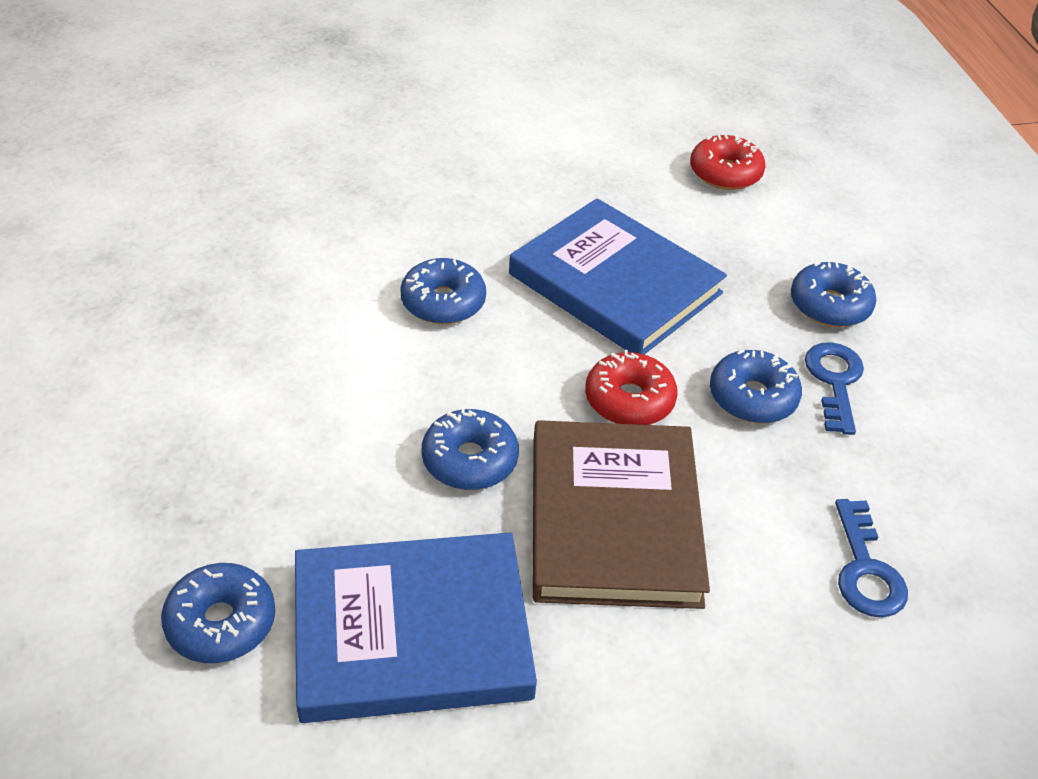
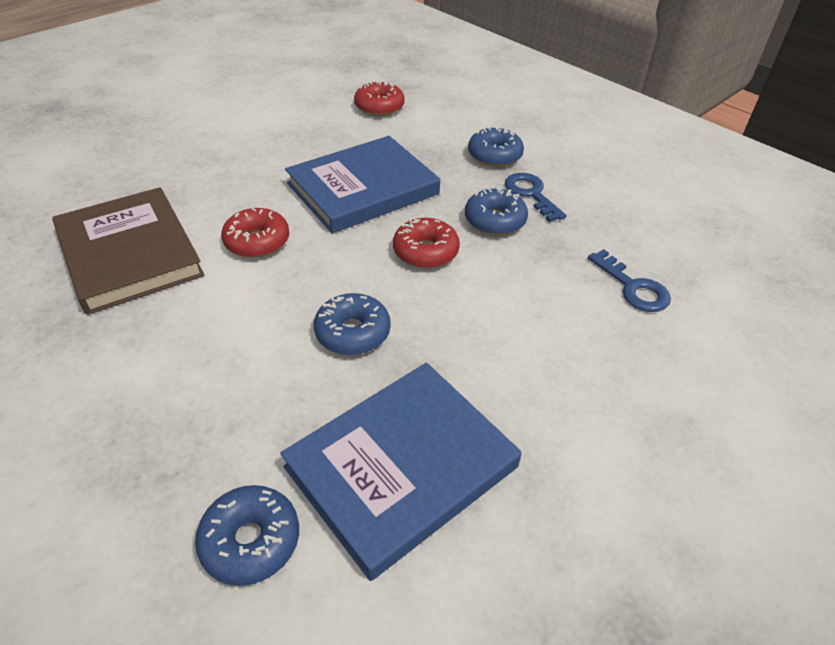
camera: 30 degrees left, 0 degrees up
(443, 302) = (257, 241): blue donut -> red donut
(614, 519) = (474, 326): brown book -> brown book (130, 253)
(615, 283) = (363, 189): blue book -> blue book turned 45 degrees counterclockwise

